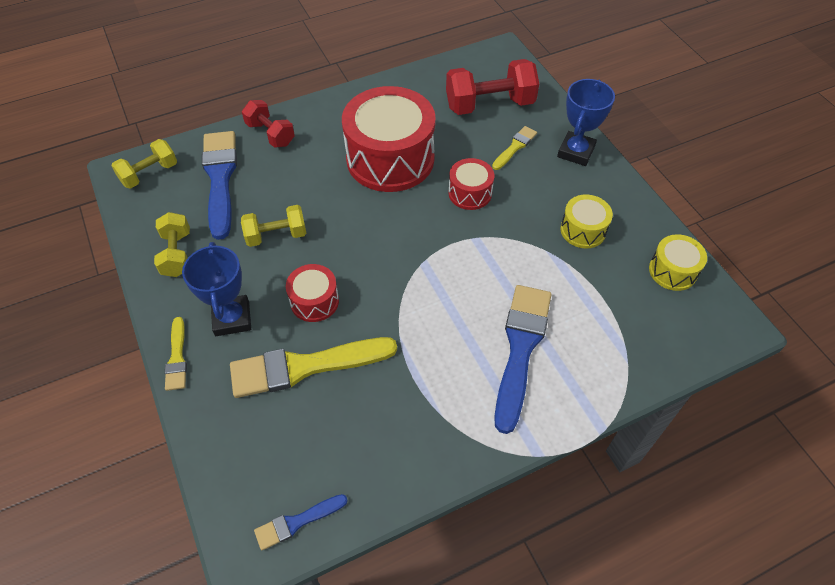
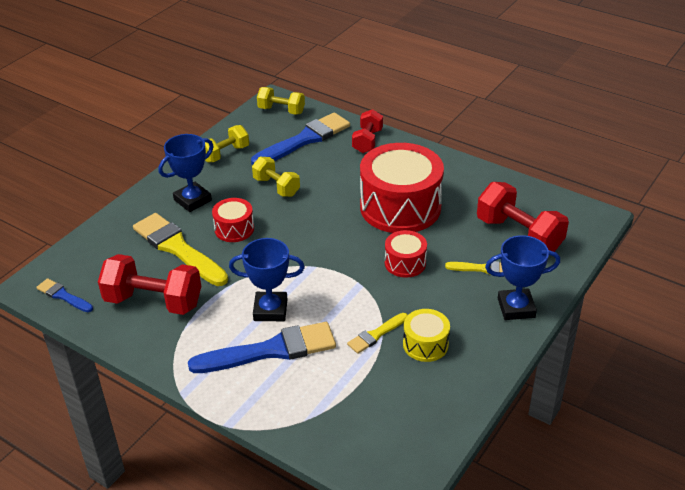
camera: 60 degrees right, 15 degrees down
(177, 358) = (147, 192): yellow brush -> yellow brush (376, 334)
(377, 426) = (153, 301): none -> red dumbbell
(463, 324) = (270, 310): none -> blue trophy
(672, 271) = (429, 420): yellow drum -> none

